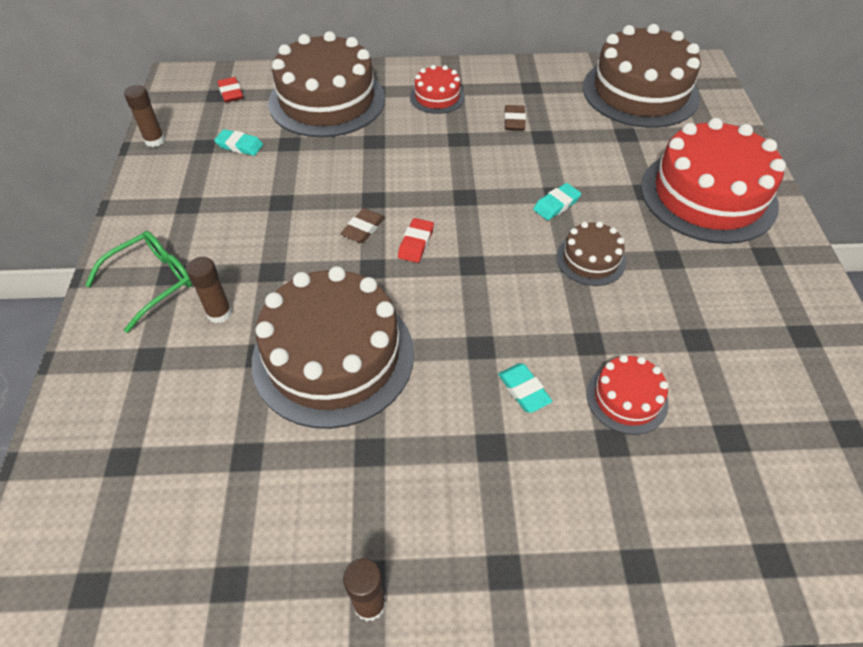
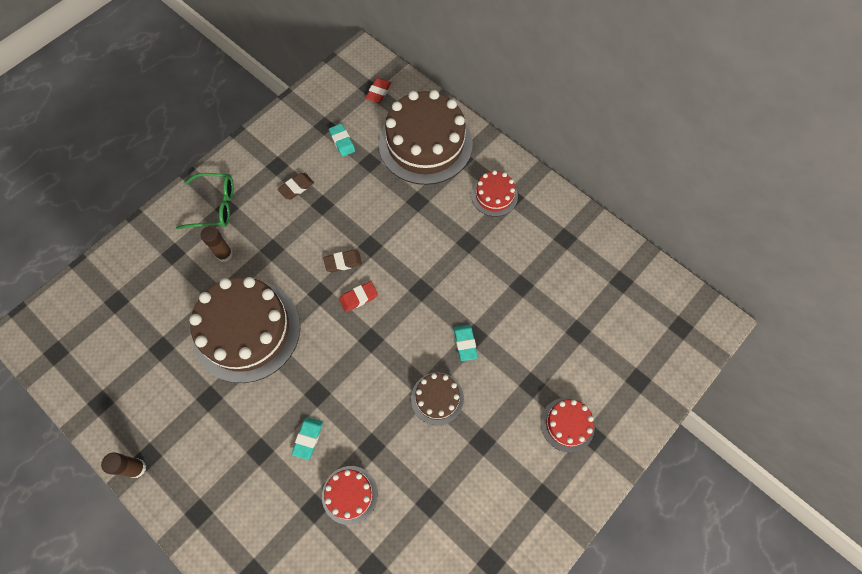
camera: 45 degrees right, 15 degrees up
(155, 140) = (304, 100): brown glue stick -> none
(514, 121) = (519, 257): brown eraser -> brown eraser (296, 187)
(556, 204) = (465, 343): turquoise eraser -> turquoise eraser turned 75 degrees clockwise
(640, 92) = (636, 306): brown cake -> none
(708, 195) = (567, 424): red cake -> red cake, size x0.48

